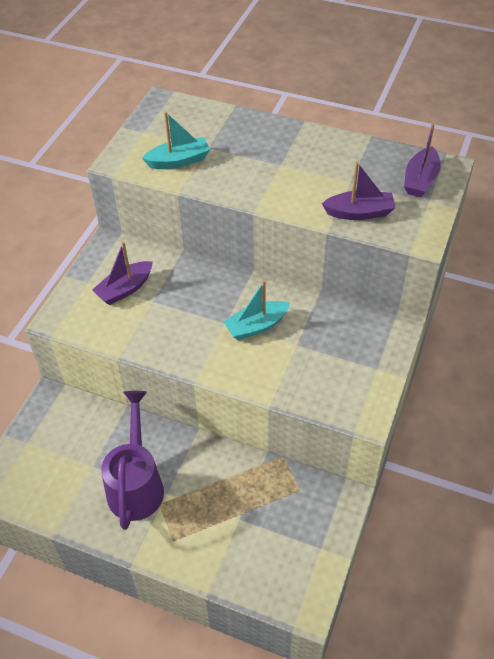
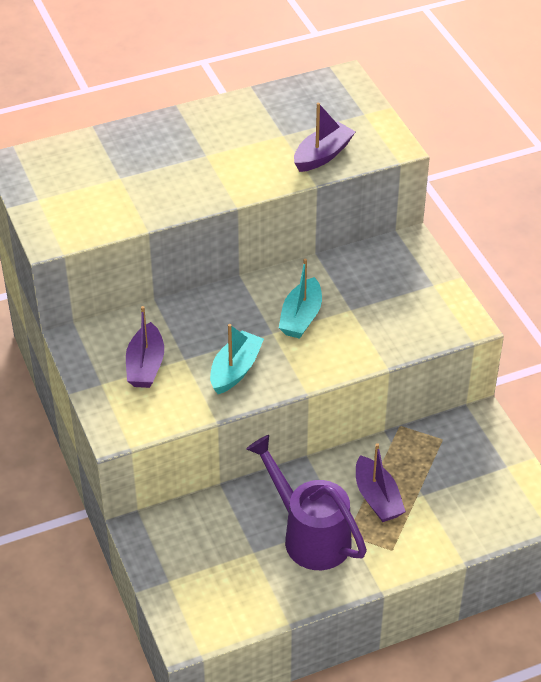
camera: 45 degrees left, 5 degrees down
(179, 161) = (110, 204): turquoise boat -> turquoise boat (235, 370)
(420, 180) = (337, 101): purple boat -> purple boat (377, 498)

